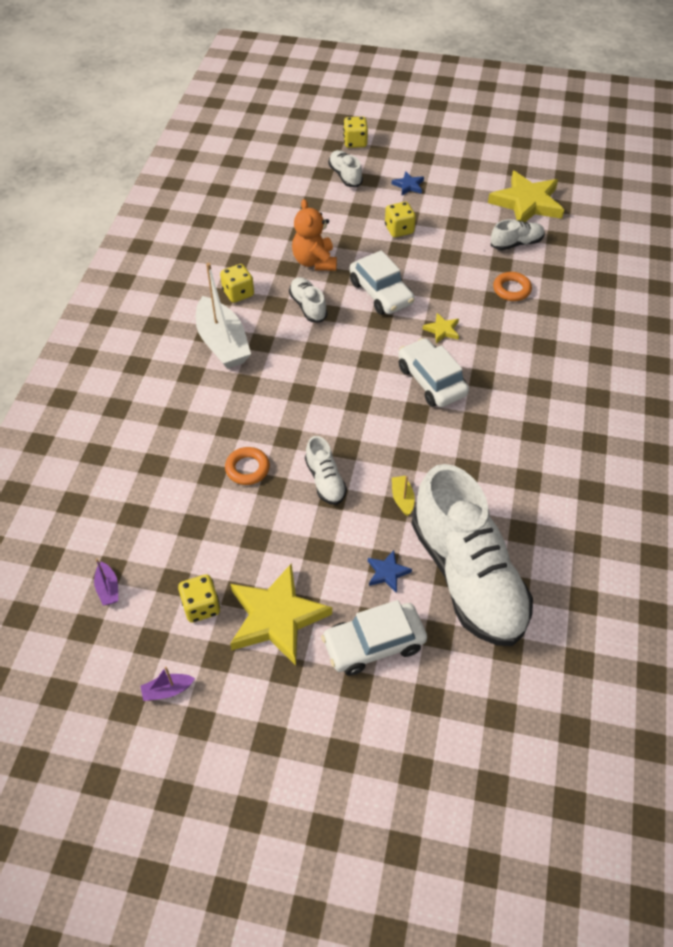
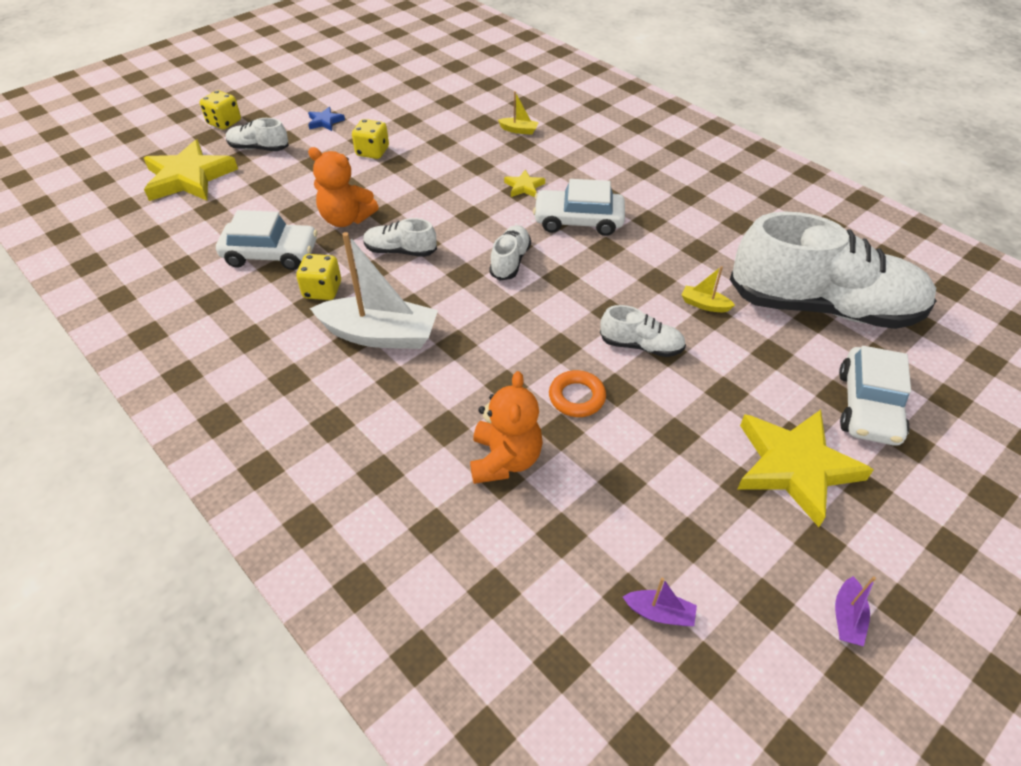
camera: 55 degrees left, 5 degrees down
(168, 459) = (505, 459): none -> orange teddy bear
(201, 606) = (742, 527): yellow dice -> none
(381, 293) = (438, 199): white car -> white car (271, 254)
(387, 572) = (787, 356): blue star -> none
(511, 289) = (519, 130): orange ring -> yellow boat
(516, 243) = (470, 104): white shoe -> white shoe (510, 261)
(527, 203) = (431, 77): yellow star -> yellow star (189, 177)

